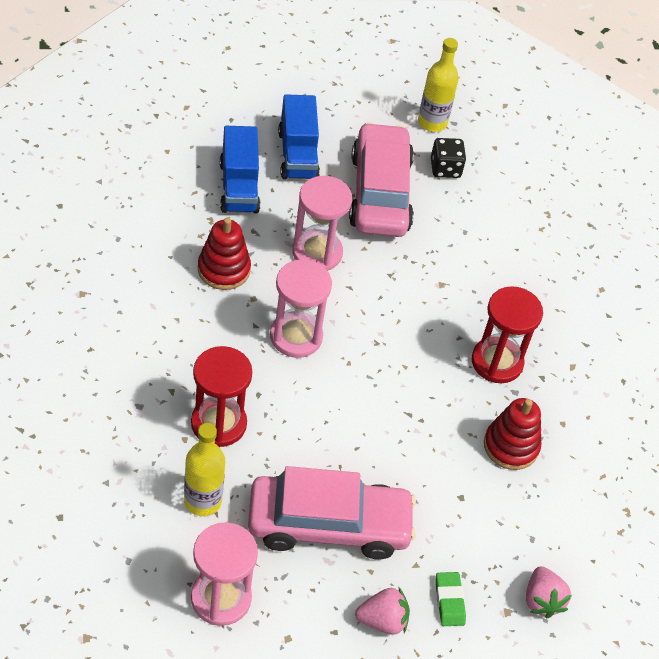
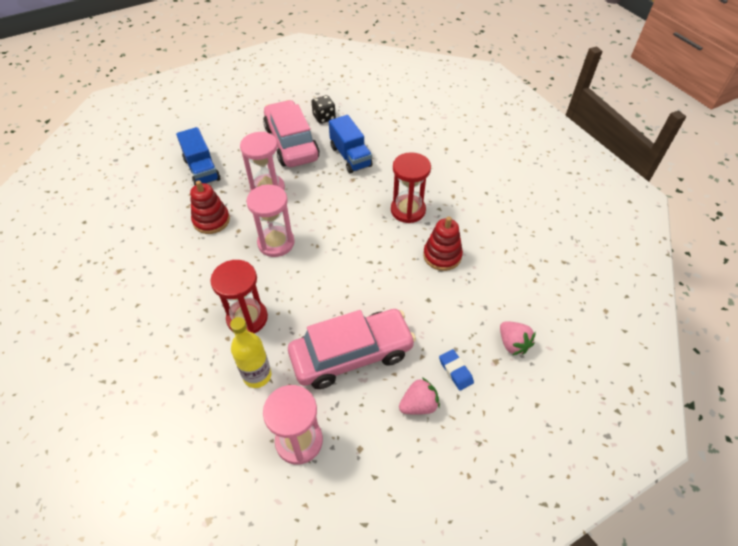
camera: 15 degrees left, 0 degrees up
(297, 154) = (231, 140): blue truck -> blue truck (350, 156)
(432, 122) = (305, 97): yellow bottle -> none
(449, 601) = (455, 371): green eraser -> blue eraser

